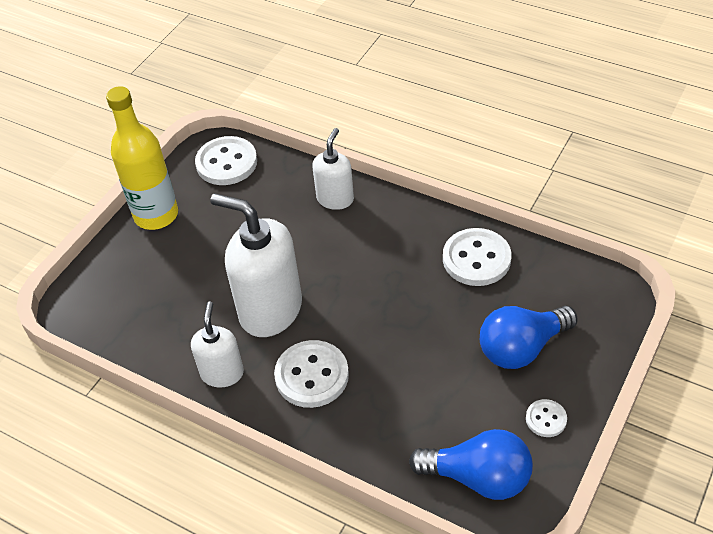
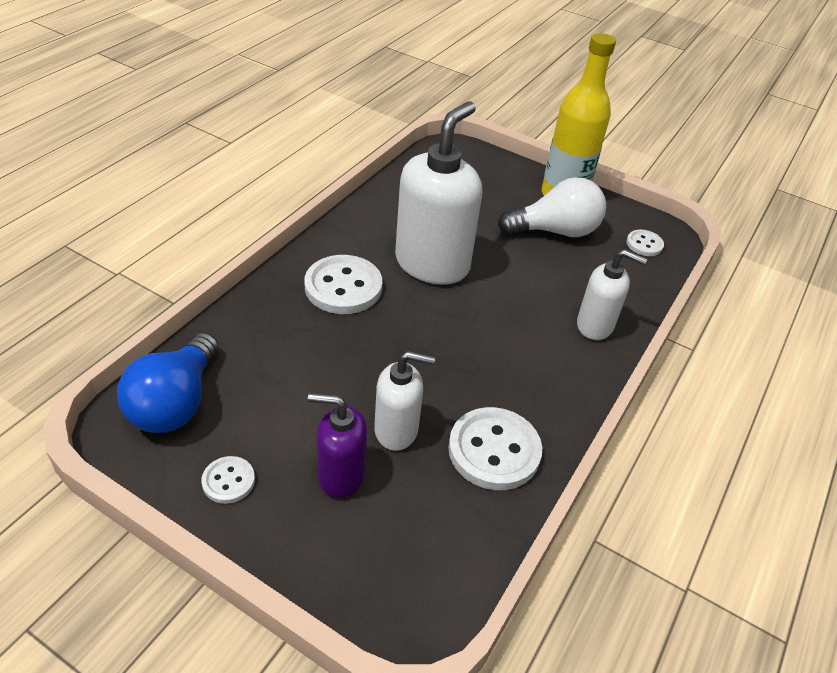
camera: 85 degrees right, 5 degrees down
(212, 222) = (555, 231): none -> white light bulb
(222, 373) = (360, 229): white soap dispenser -> white soap dispenser (396, 430)
(226, 163) = (644, 244): white button -> white button, size x0.52
(521, 348) = (341, 475): blue light bulb -> purple soap dispenser

